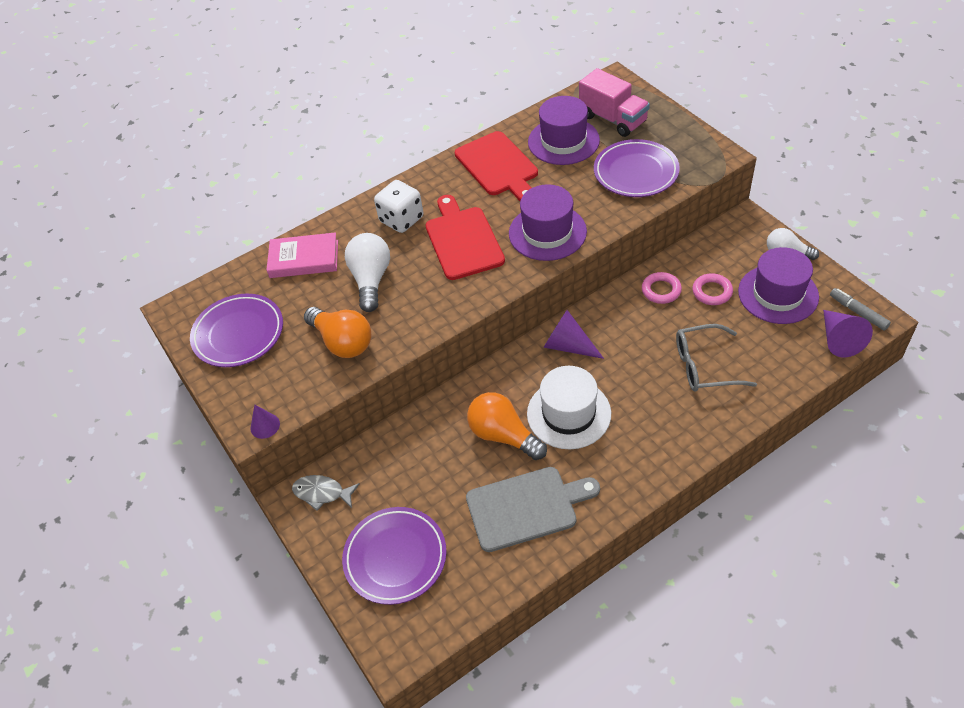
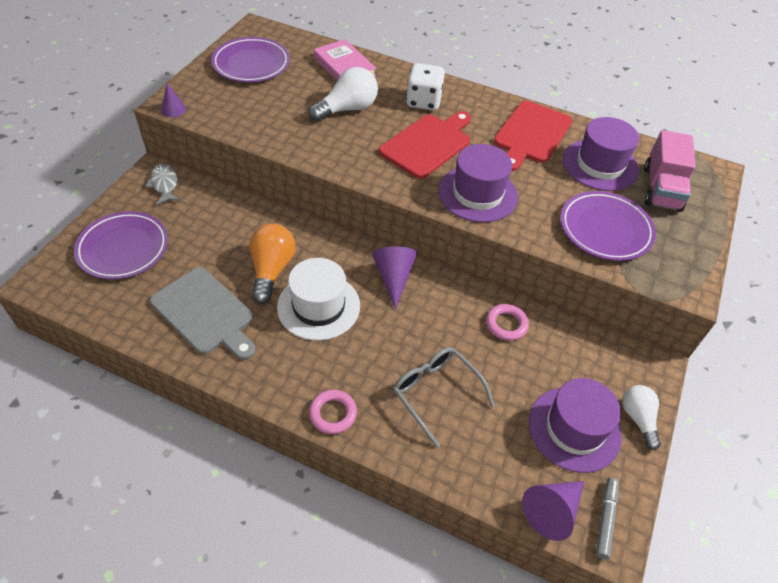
camera: 50 degrees right, 0 degrees up
(342, 342) = (274, 118): orange light bulb -> none
(712, 292) = (534, 367): pink ring -> pink ring (333, 414)

